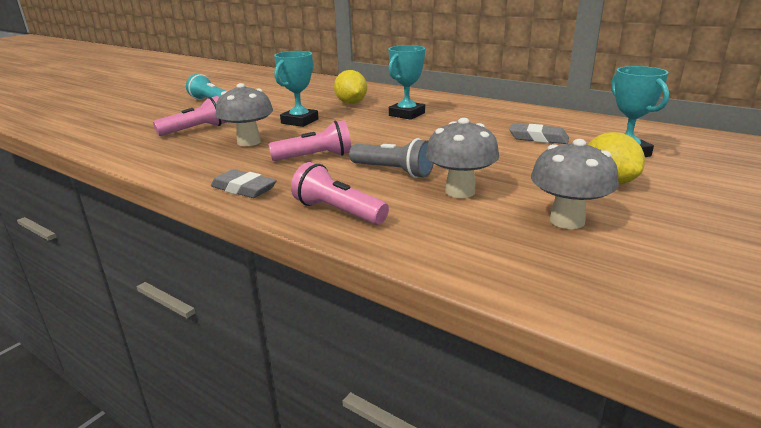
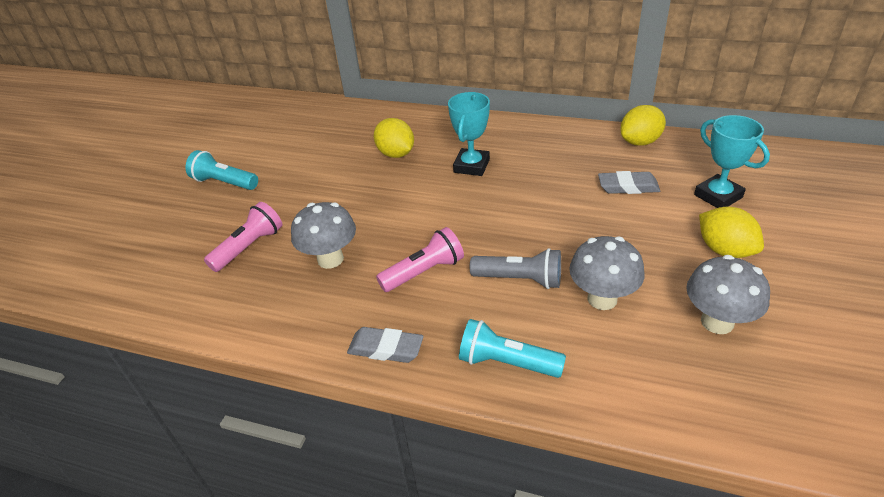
camera: 15 degrees left, 15 degrees up
(299, 121) = (361, 204): turquoise trophy -> none
(338, 212) = (506, 362): pink flashlight -> turquoise flashlight
(569, 118) = (640, 142): none -> yellow lemon

